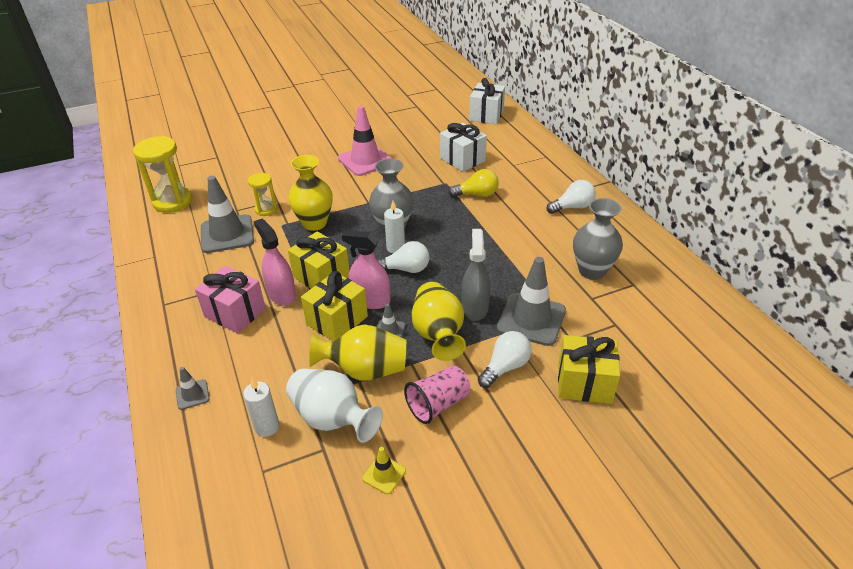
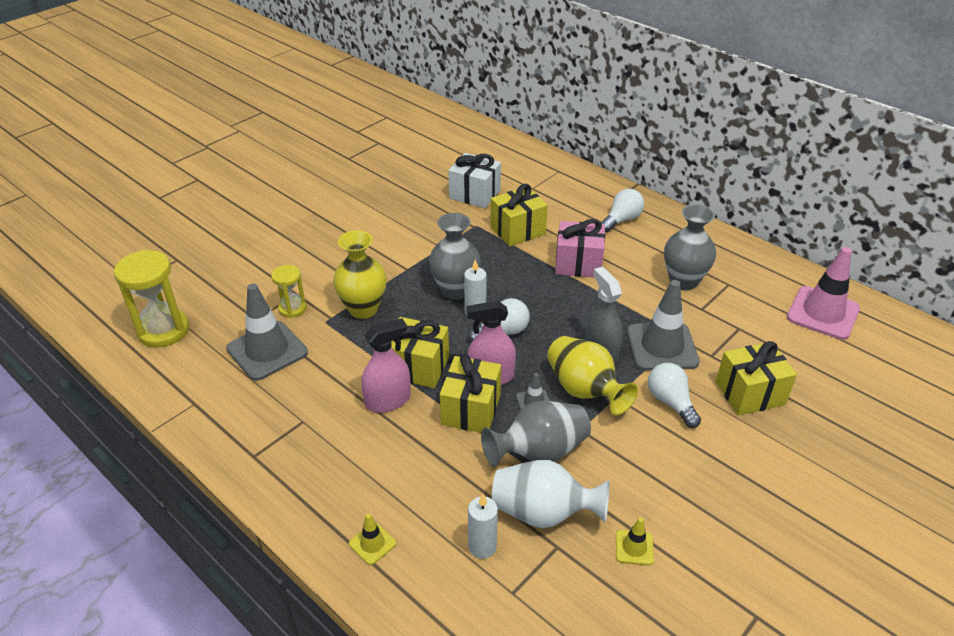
camera: 25 degrees left, 0 degrees up
(192, 394) = (372, 543): grey traffic cone -> yellow traffic cone
(235, 312) = (349, 438): pink gift -> pink gift (578, 264)
(282, 294) = (388, 401): pink spray bottle -> pink spray bottle turned 120 degrees clockwise
(365, 160) = (367, 221): pink traffic cone -> pink traffic cone (823, 313)
(365, 370) = (539, 452): yellow vase -> grey vase
(438, 404) = (635, 460): pink cup -> none
(476, 195) = (517, 230): yellow light bulb -> yellow gift
(486, 115) = (464, 137): white gift -> none
(505, 367) = (671, 402): white light bulb -> white light bulb turned 45 degrees counterclockwise

